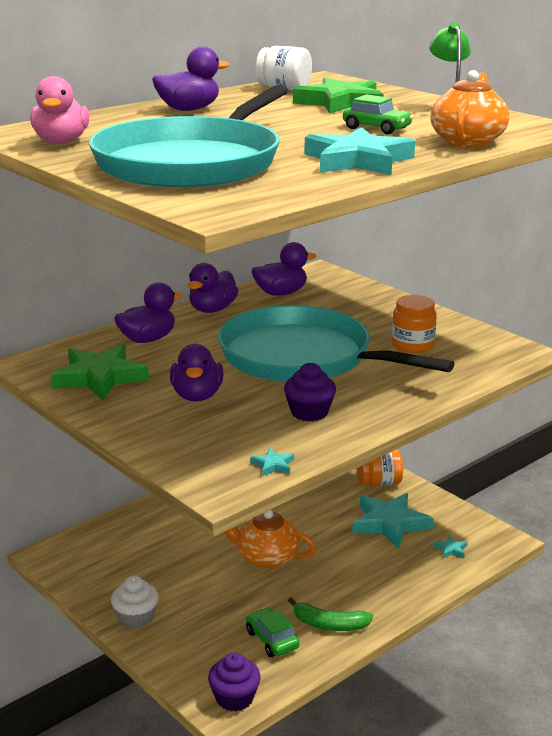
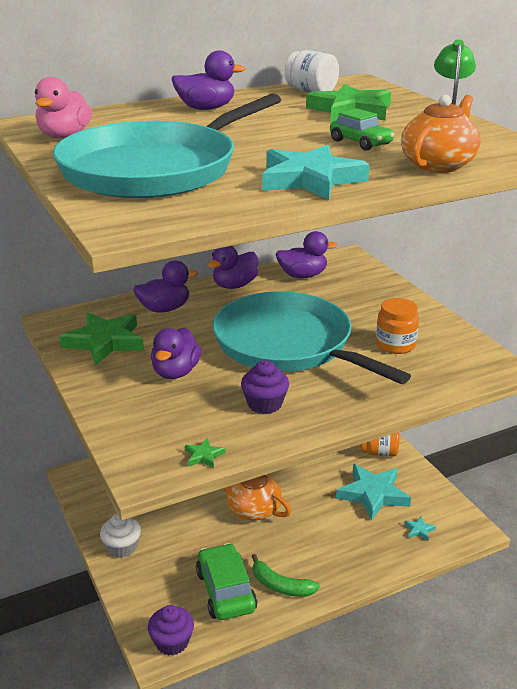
camera: 15 degrees right, 5 degrees up
(272, 639) = (226, 591): green car -> green car, size x1.56
(273, 465) = (204, 456): turquoise star -> green star

